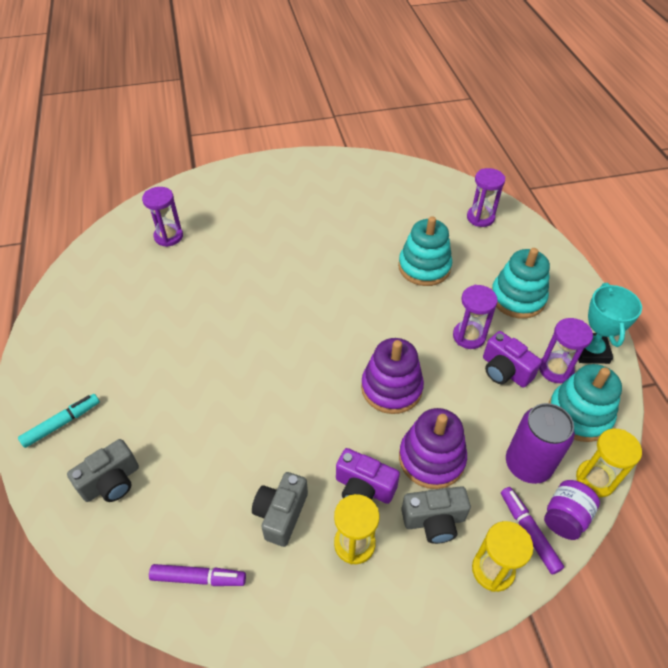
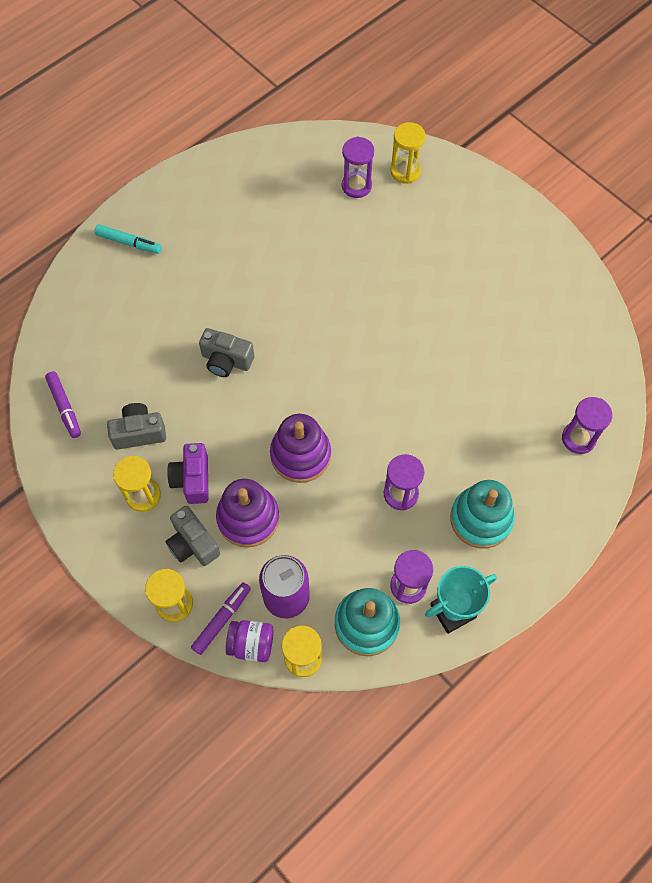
camera: 60 degrees right, 15 degrees up
(111, 482) = (102, 307): grey camera -> grey camera (226, 361)
(184, 204) = (405, 171): none -> yellow hourglass
(424, 267) = (465, 416): turquoise stacking toy -> none
(505, 371) = (378, 541): purple camera -> none

